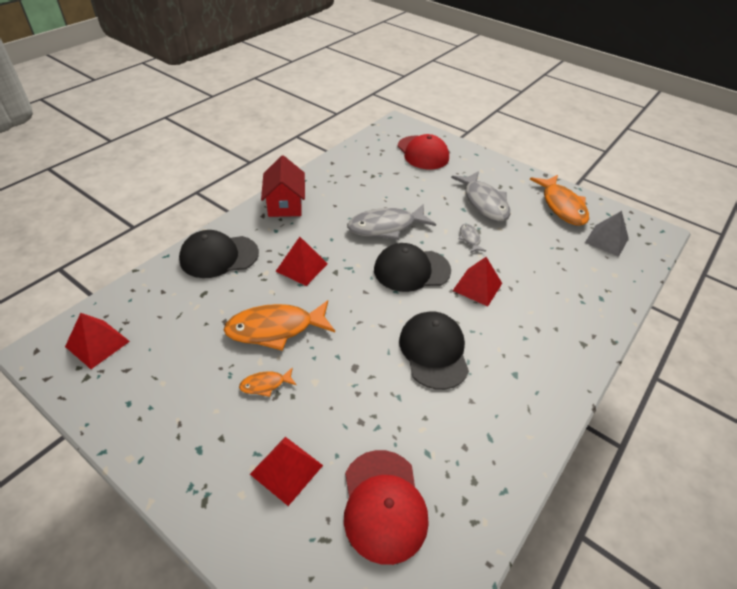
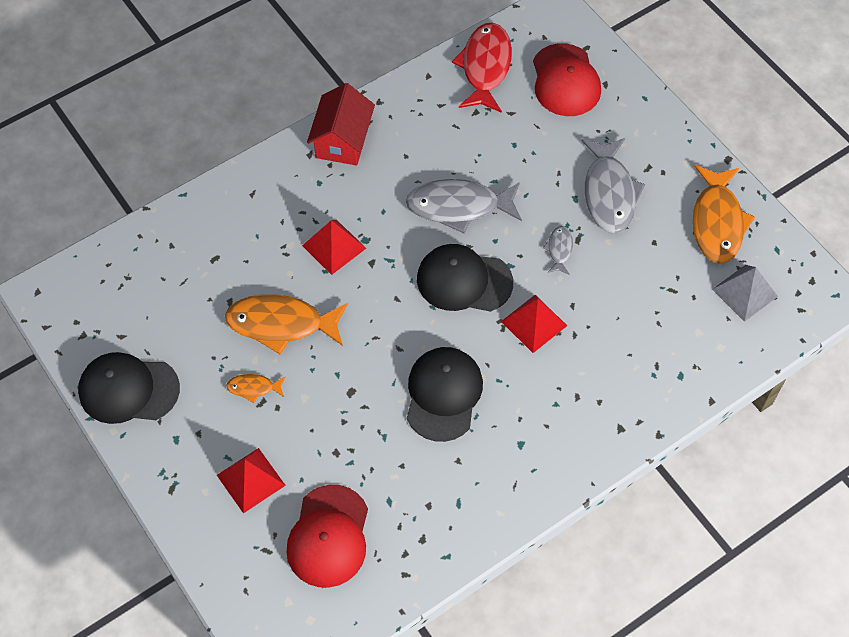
camera: 20 degrees right, 15 degrees up
(97, 344) = (97, 298): red pyramid -> none
(219, 256) = (242, 209): black cap -> black cap (128, 390)
(368, 153) = (485, 67): none -> red fish

